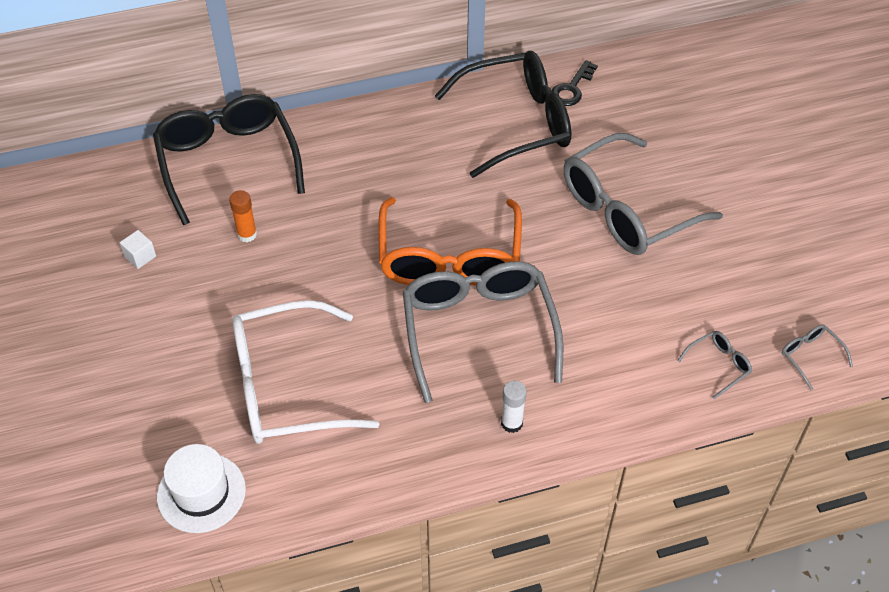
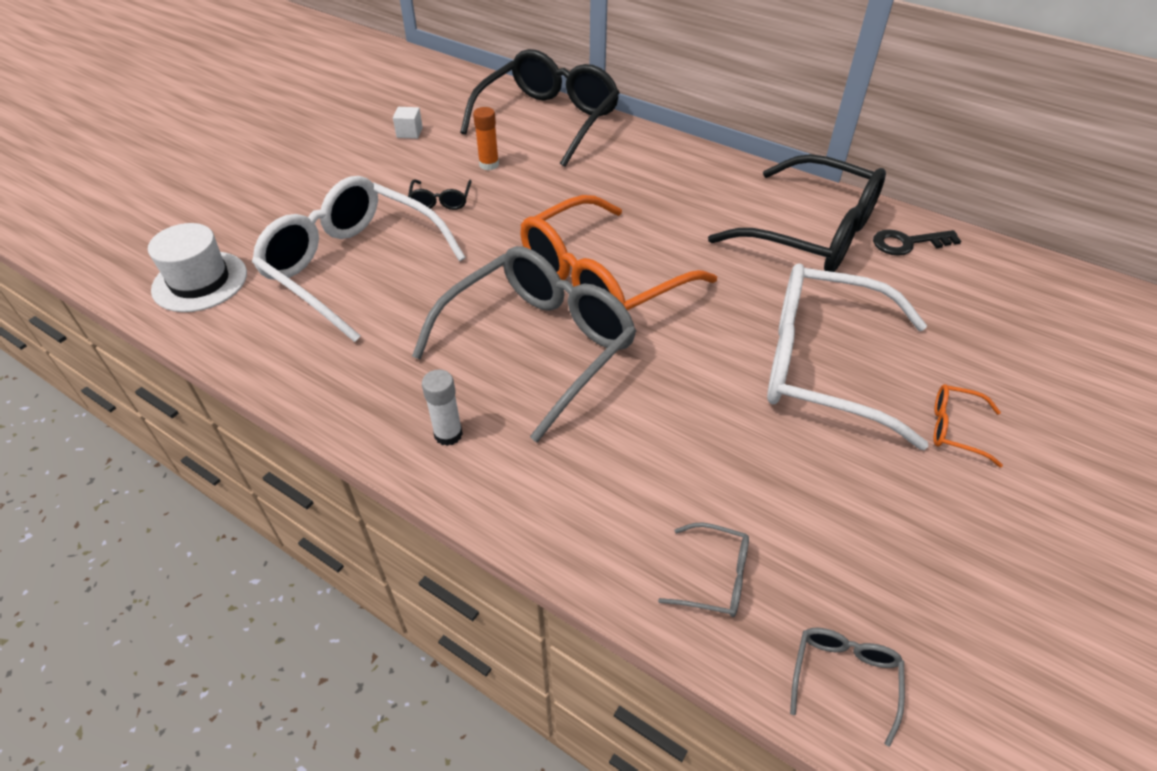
camera: 50 degrees right, 5 degrees down
(262, 291) = (441, 201): none -> black glasses
(626, 210) = (821, 365): grey glasses -> white glasses
(719, 194) = (954, 429): none -> orange glasses

